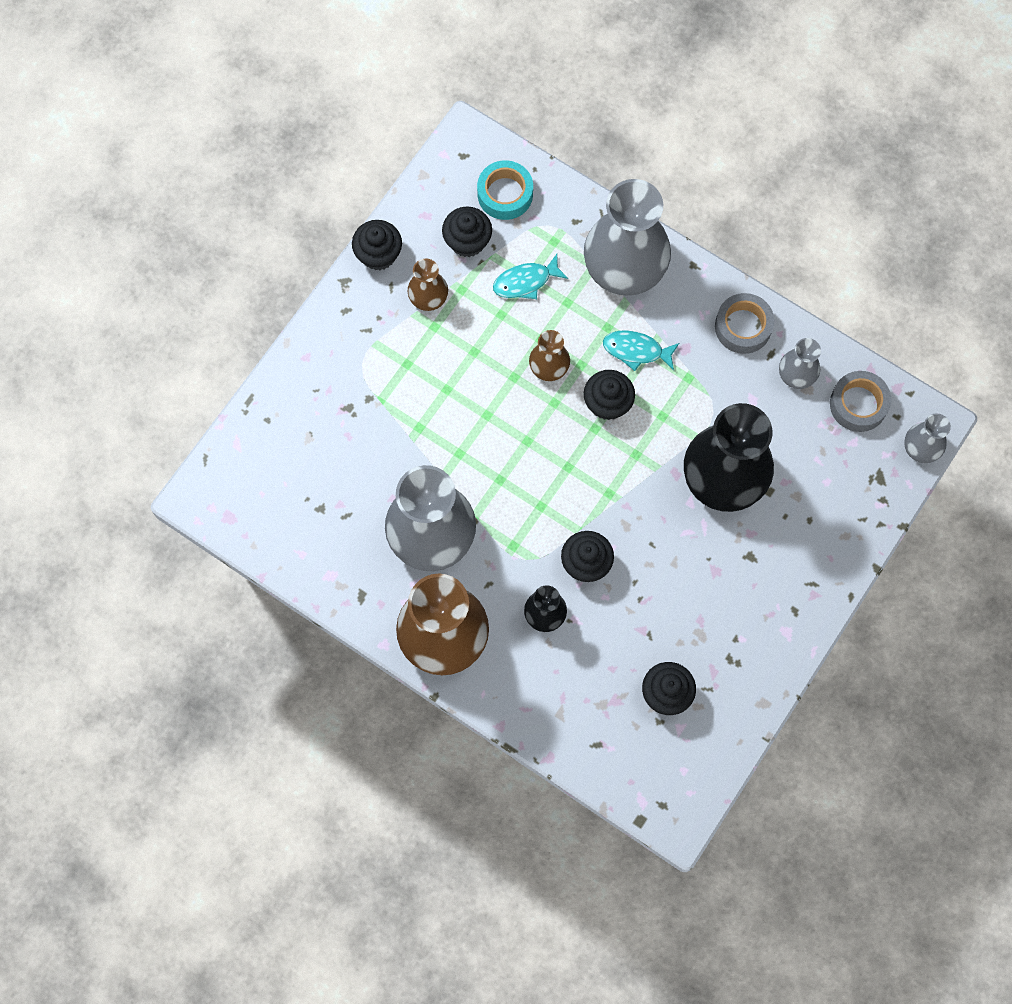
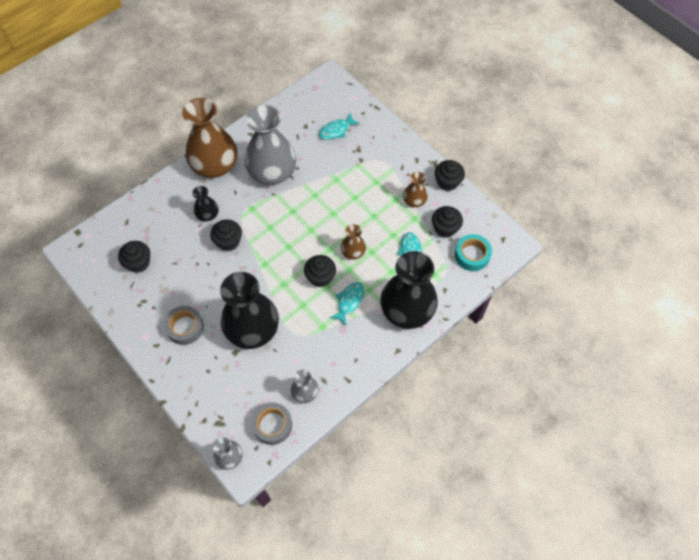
camera: 105 degrees right, 10 degrees down
(317, 454) = (336, 130): none -> turquoise fish
(625, 266) = (407, 310): grey vase -> black vase
(743, 327) = (347, 368): grey tape -> grey tape (185, 327)

